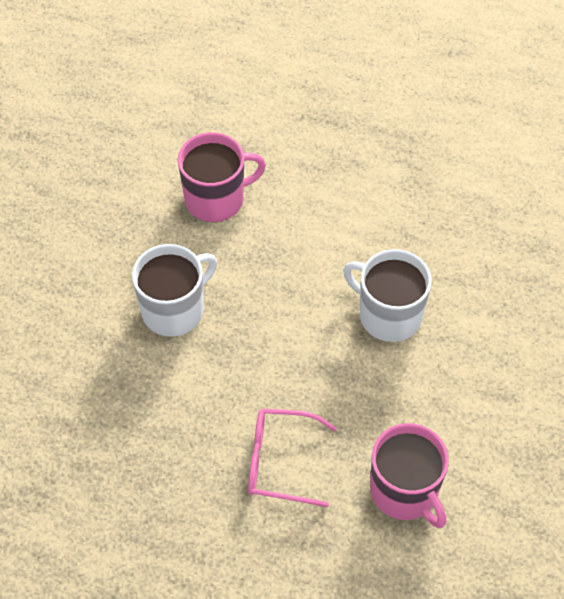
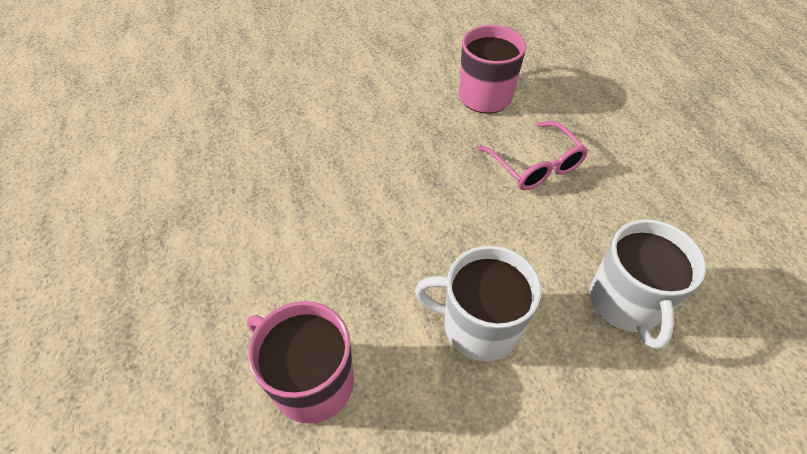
camera: 125 degrees left, 5 degrees down
(388, 315) = (350, 167): white mug -> white mug (625, 302)

